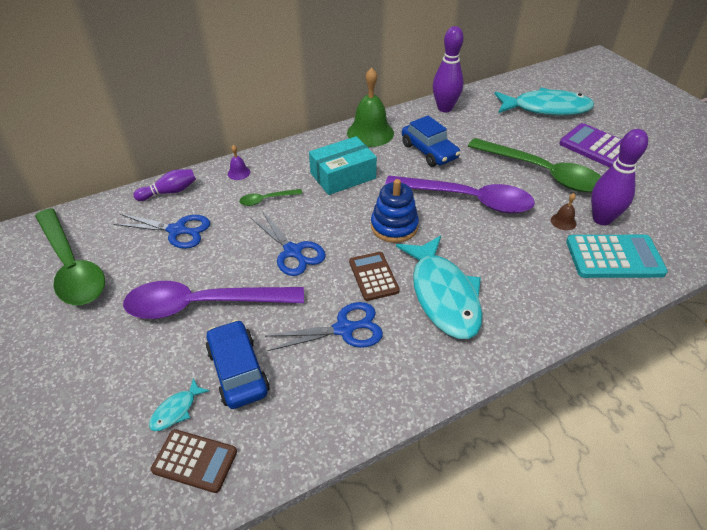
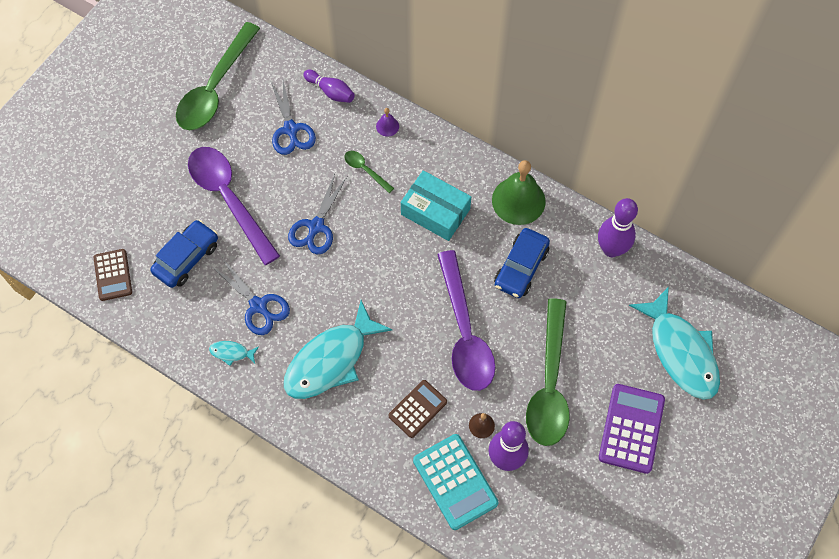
camera: 60 degrees right, 20 degrees up
(176, 410) = (139, 241): turquoise fish -> turquoise fish (231, 353)
(373, 276) = (322, 300): brown calculator -> brown calculator (417, 409)
(394, 226) = (391, 287): blue stacking toy -> none

